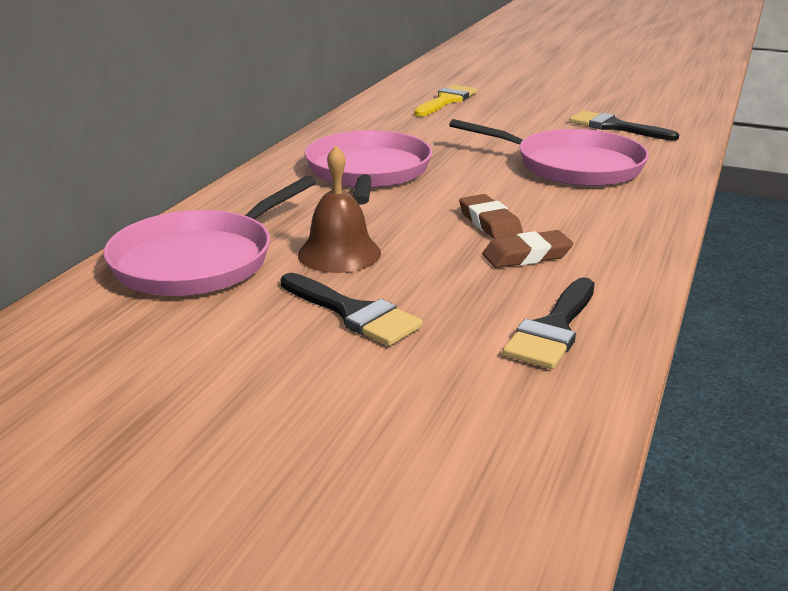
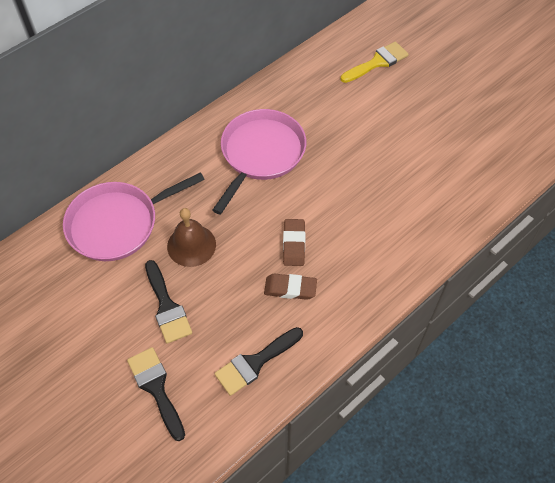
camera: 25 degrees right, 30 degrees up
(572, 166) = (395, 193): pink pan -> none
(615, 127) = (469, 146): black brush -> black brush (156, 388)

